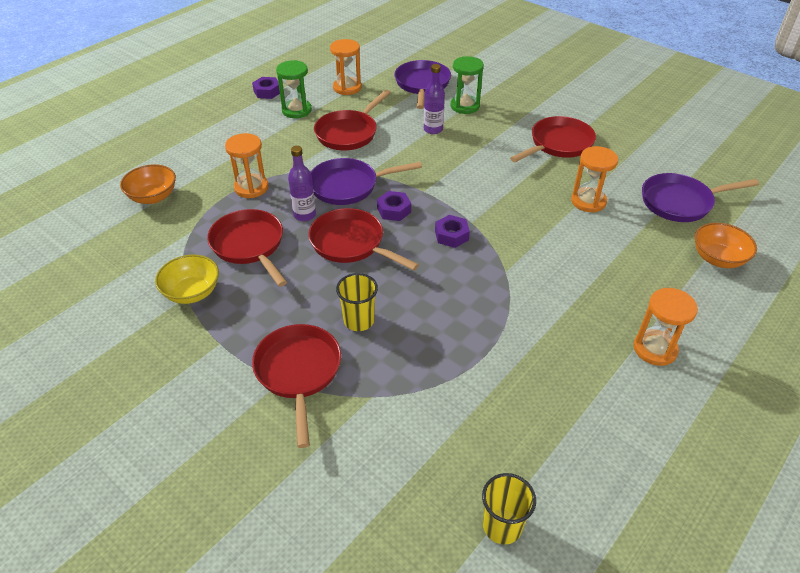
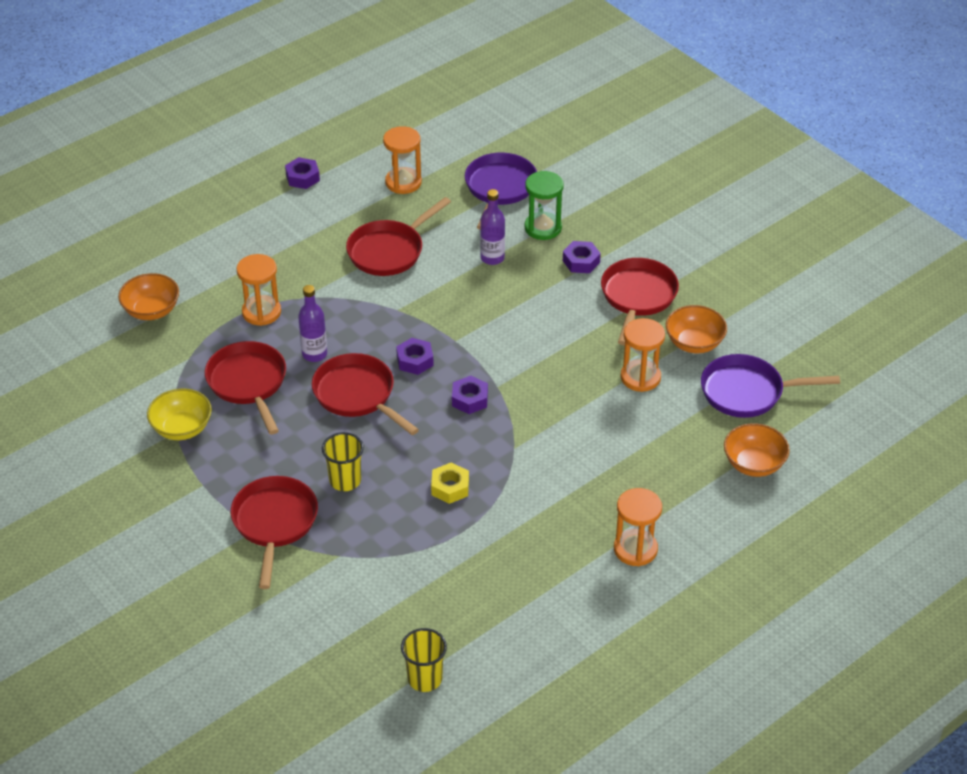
camera: 10 degrees right, 0 degrees up
(296, 110) = (333, 210): green hourglass -> none
(348, 186) = (371, 323): purple pan -> none
(460, 314) = (450, 487): none -> yellow nut
(503, 125) = (581, 261): none -> purple nut
(558, 144) = (637, 297): red pan -> red pan turned 45 degrees counterclockwise
(618, 171) = (694, 343): none -> orange bowl

